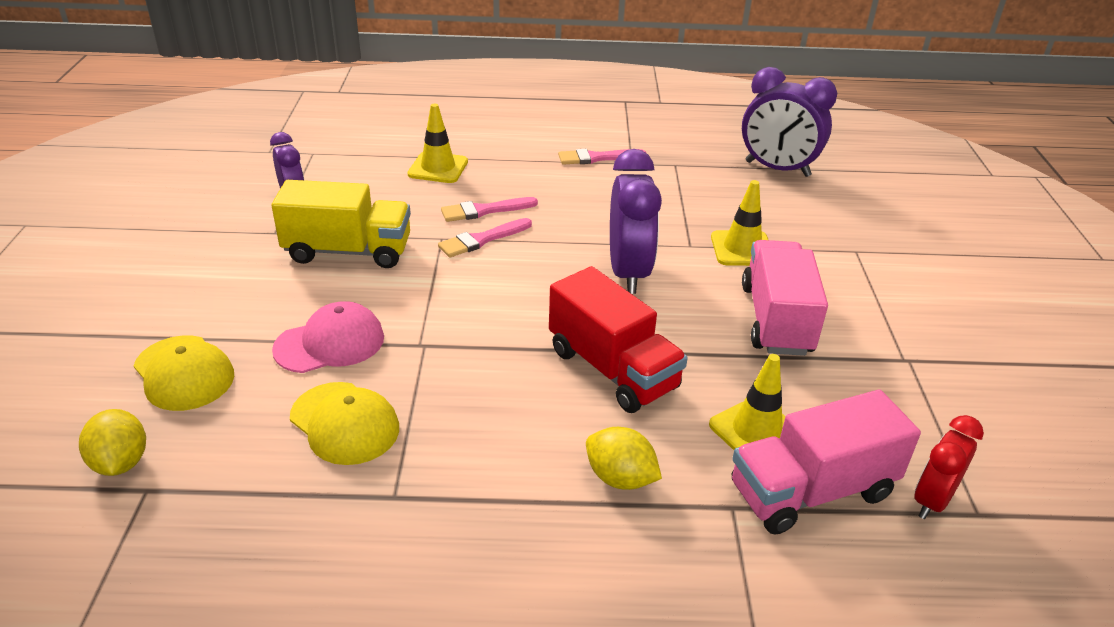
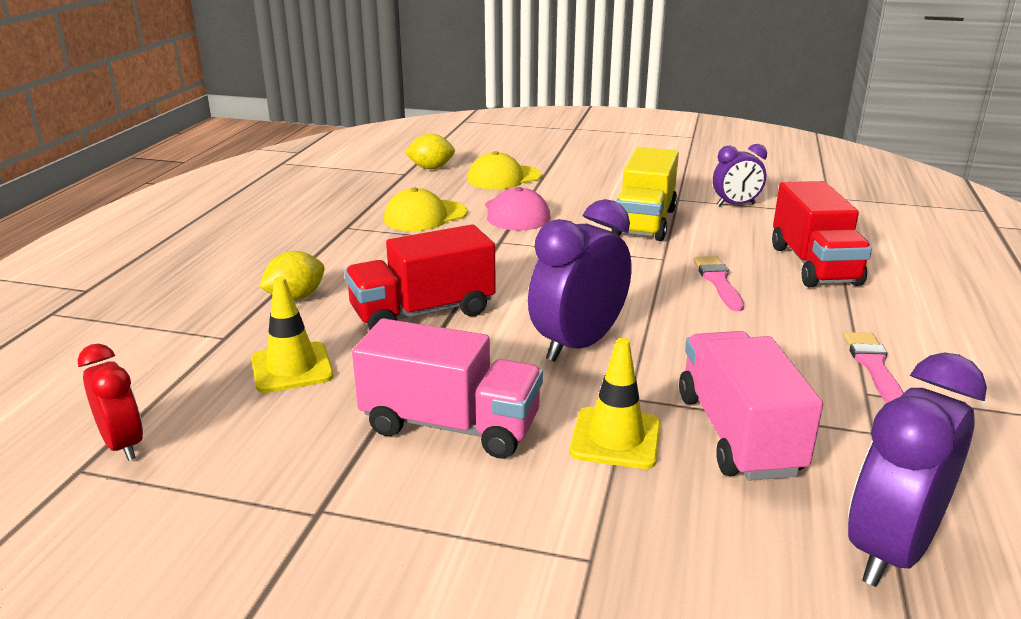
camera: 105 degrees right, 10 degrees down
(438, 168) = (813, 265): yellow traffic cone -> red truck
(482, 240) = (658, 276): pink brush -> none
(628, 273) = (578, 345): purple clock -> purple clock turned 120 degrees clockwise
(811, 491) = (202, 378): pink truck -> pink truck (738, 434)

